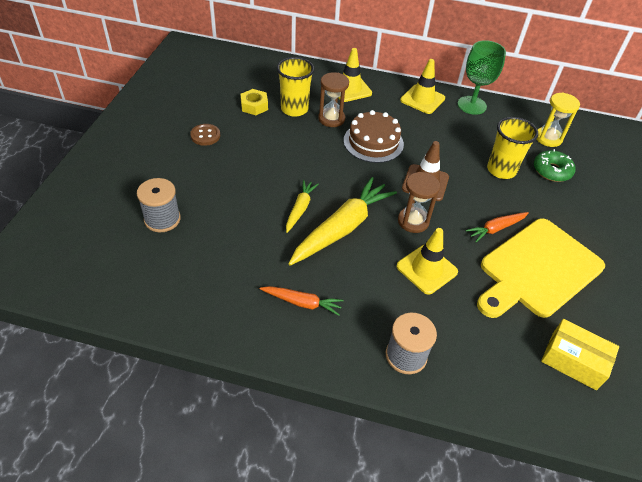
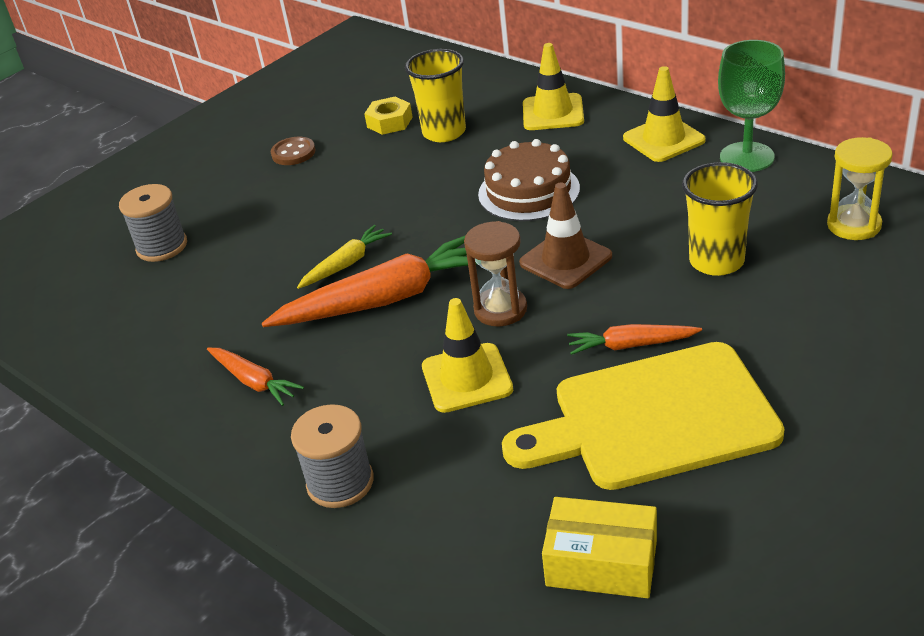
camera: 35 degrees right, 10 degrees down
(331, 119) = (489, 151): brown hourglass -> none
(342, 228) = (385, 299): yellow carrot -> orange carrot
(552, 171) = (815, 277): green donut -> none
(573, 361) = (601, 563): yellow box -> yellow box turned 45 degrees counterclockwise

